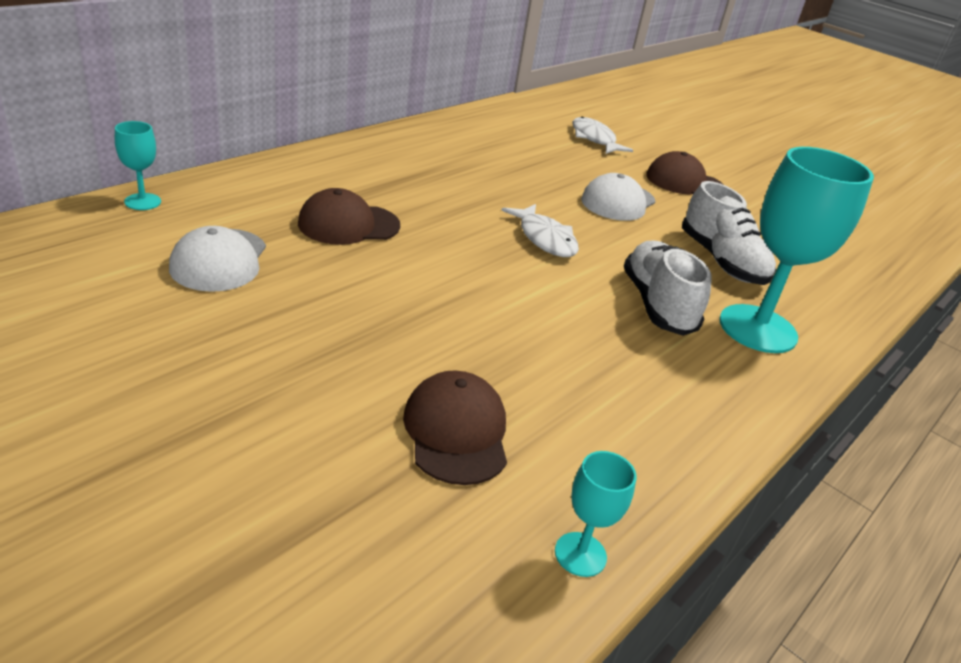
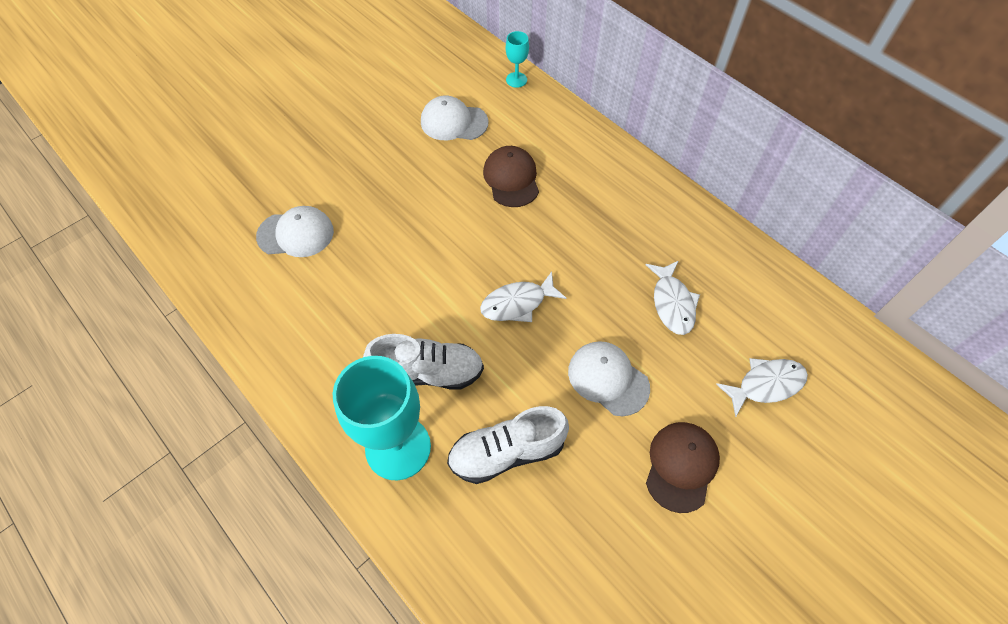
camera: 100 degrees right, 25 degrees up
(456, 432) = (296, 234): brown cap -> white cap
(523, 160) = (672, 303): none -> white fish
(580, 554) = (205, 281): turquoise goblet -> none

